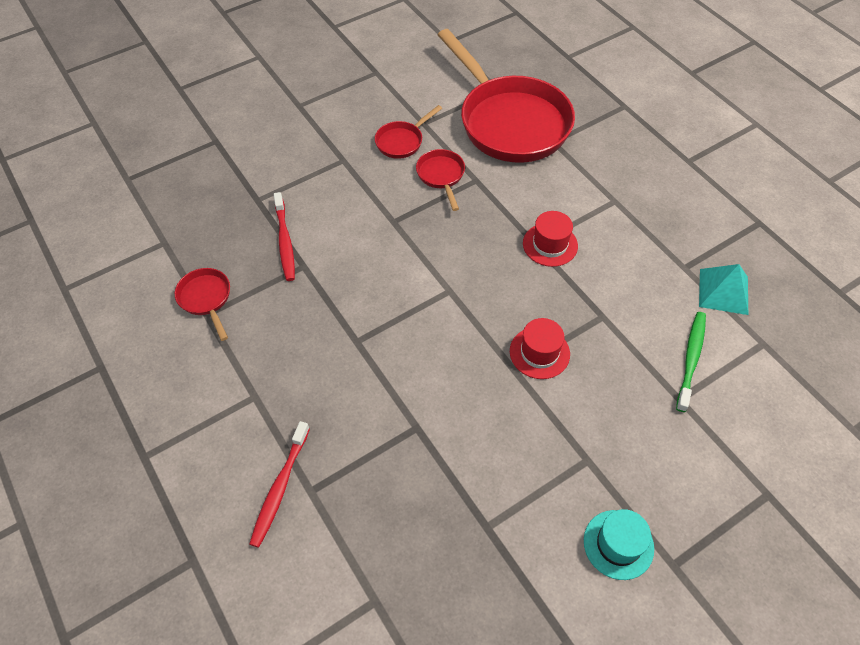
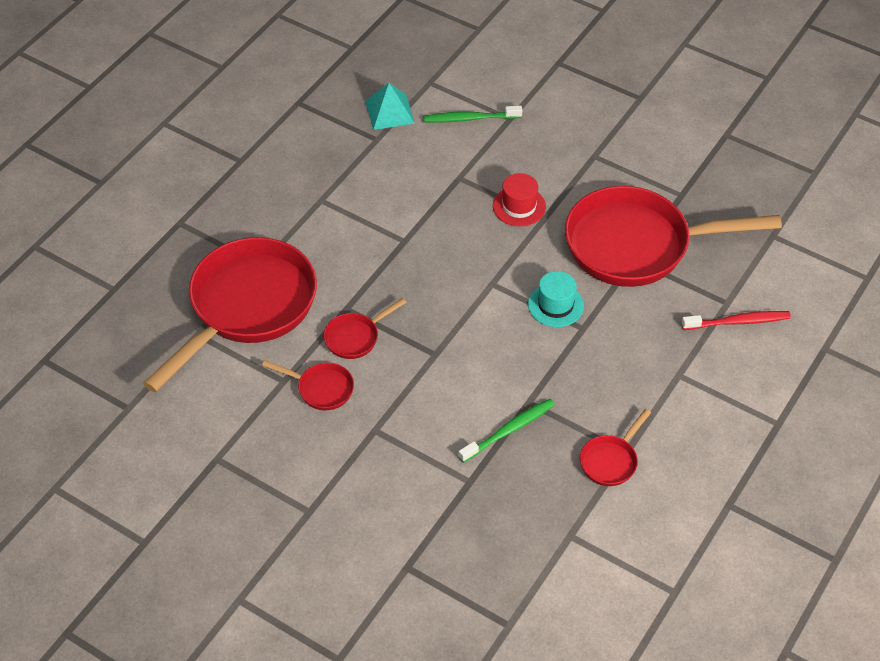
camera: 115 degrees left, 5 degrees down
(285, 241) = (509, 430): red toothbrush -> green toothbrush
(433, 439) = (637, 245): none -> red pan
(550, 244) = (400, 230): red hat -> none
(618, 544) = (645, 126): turquoise hat -> turquoise hat (555, 305)

